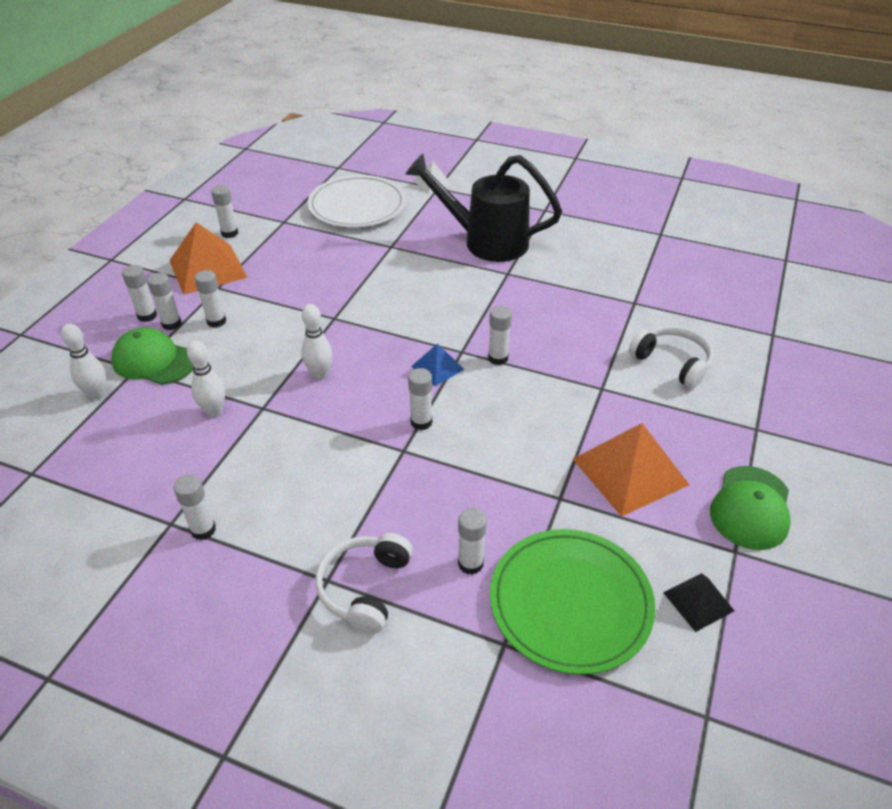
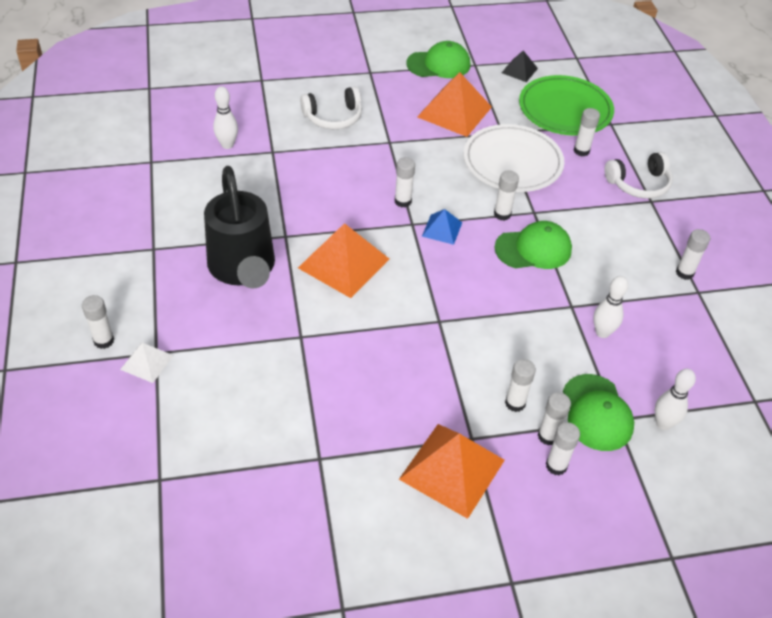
camera: 125 degrees left, 5 degrees up
(229, 233) = (378, 496): white glue stick -> white glue stick (104, 341)
(320, 374) = (509, 292): white bowling pin -> white bowling pin (227, 145)
(354, 420) = (533, 249): none -> green cap
(357, 206) = (241, 406): white plate -> white plate (512, 162)
(447, 292) = (344, 263): none -> orange pyramid
(672, 363) = (333, 117): white headphones -> white headphones turned 120 degrees counterclockwise

